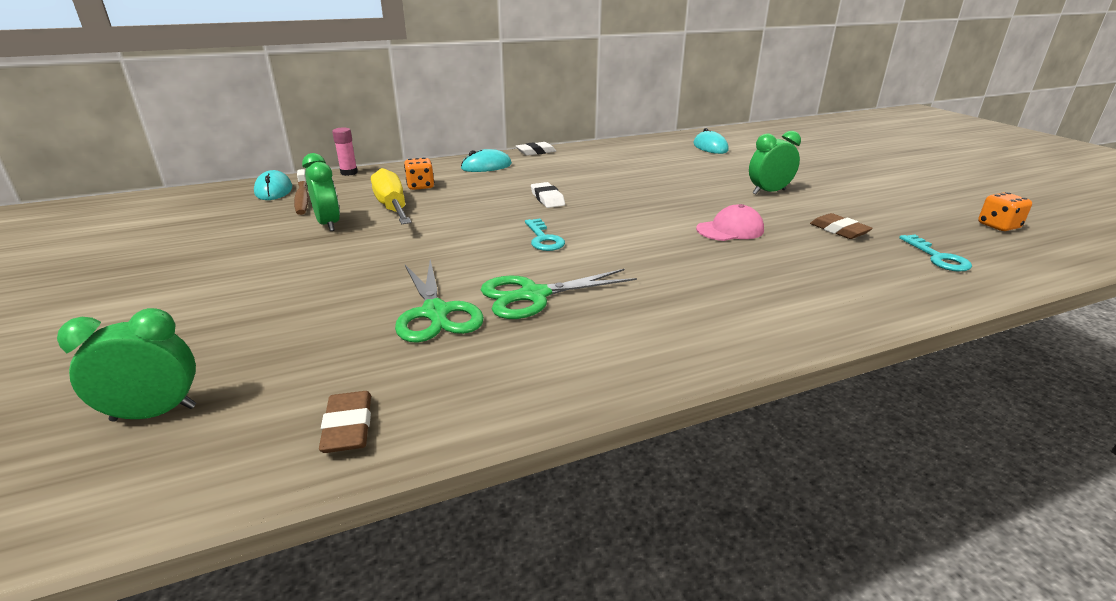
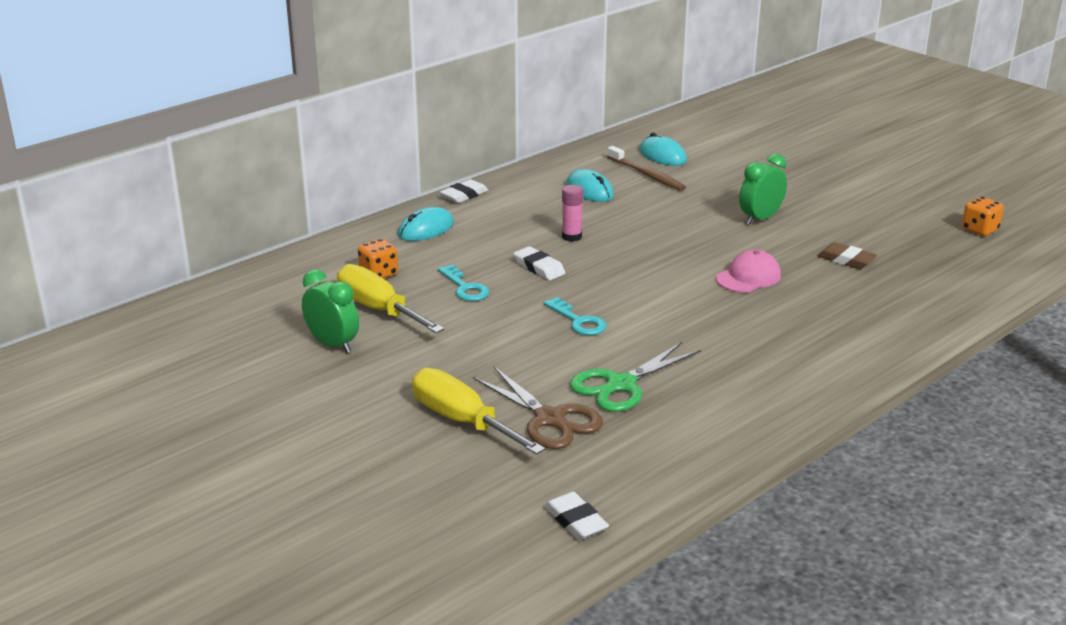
camera: 20 degrees left, 0 degrees up
(154, 413) = (412, 547): green clock -> none
(273, 190) = (205, 310): turquoise mouse -> turquoise mouse (589, 190)
(302, 197) = (255, 314): brown toothbrush -> brown toothbrush (646, 174)
(348, 427) = (575, 521): brown eraser -> white eraser
(349, 173) = (266, 267): pink glue stick -> pink glue stick (571, 237)
(356, 298) = (462, 421): none -> yellow screwdriver
(435, 312) = (549, 419): green scissors -> brown scissors
(938, 257) = (938, 277): turquoise key -> turquoise key (465, 288)

